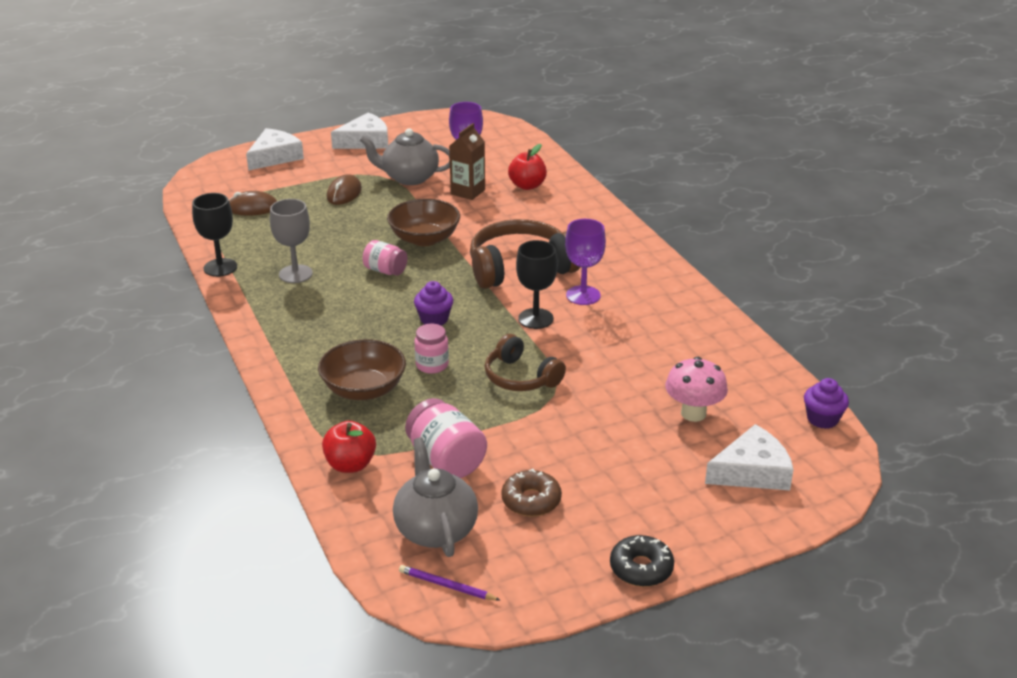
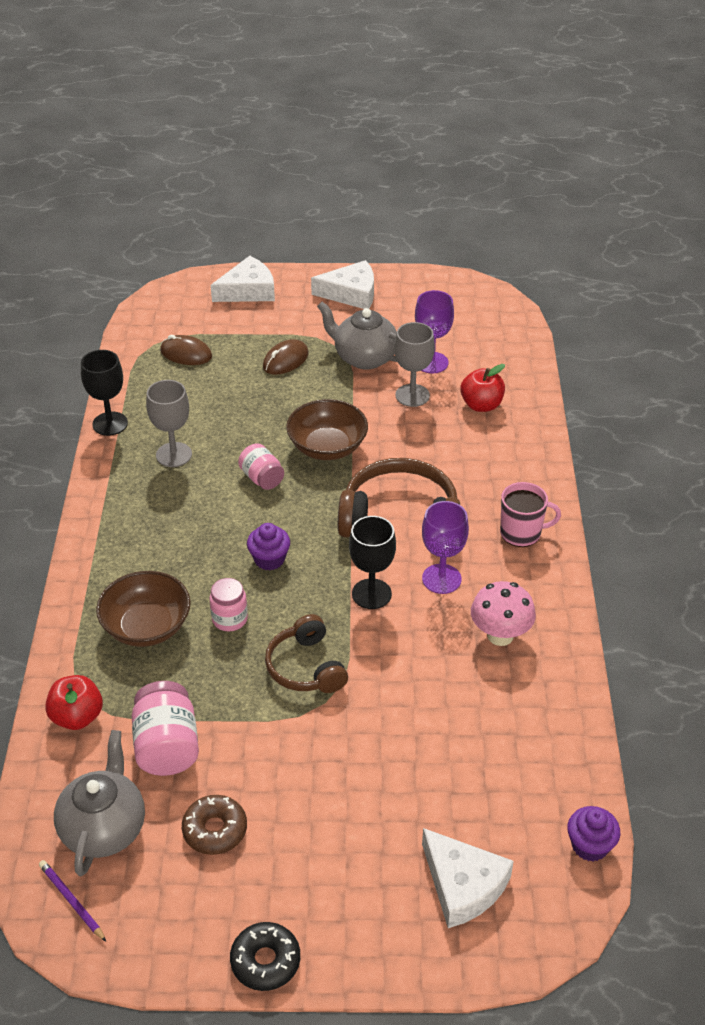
camera: 25 degrees right, 10 degrees up
(468, 192) = (412, 395): brown carton -> grey goblet
(621, 253) = (521, 533): none -> pink mug
(693, 413) = (452, 782): pink mushroom -> pink mushroom (500, 635)
(752, 471) = (463, 885): white cheese -> white cheese turned 45 degrees clockwise

